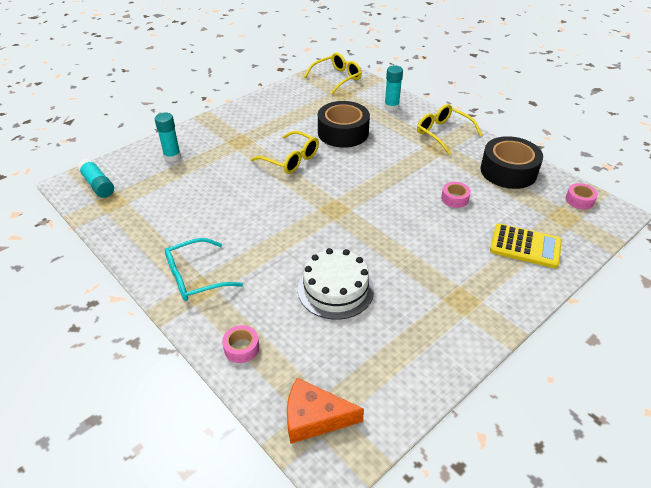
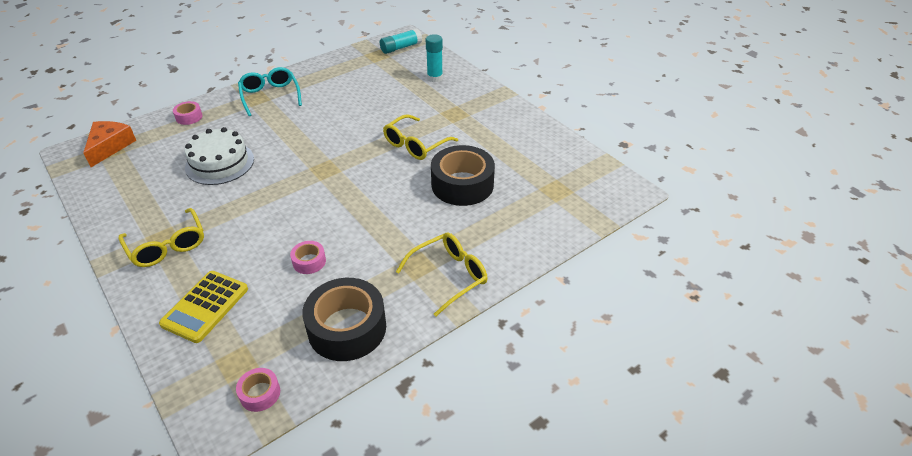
camera: 95 degrees right, 0 degrees up
(337, 78) = (599, 189): yellow glasses -> yellow glasses (167, 246)
(391, 107) = (521, 233): turquoise glue stick -> none

